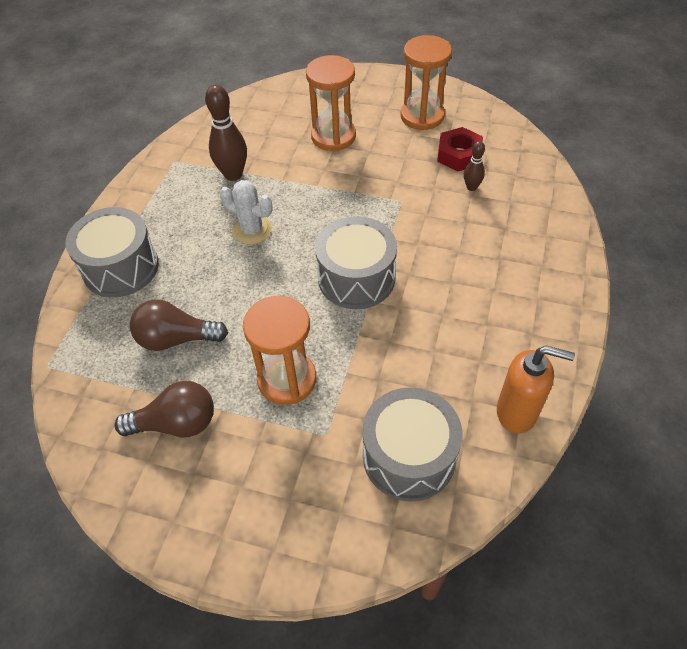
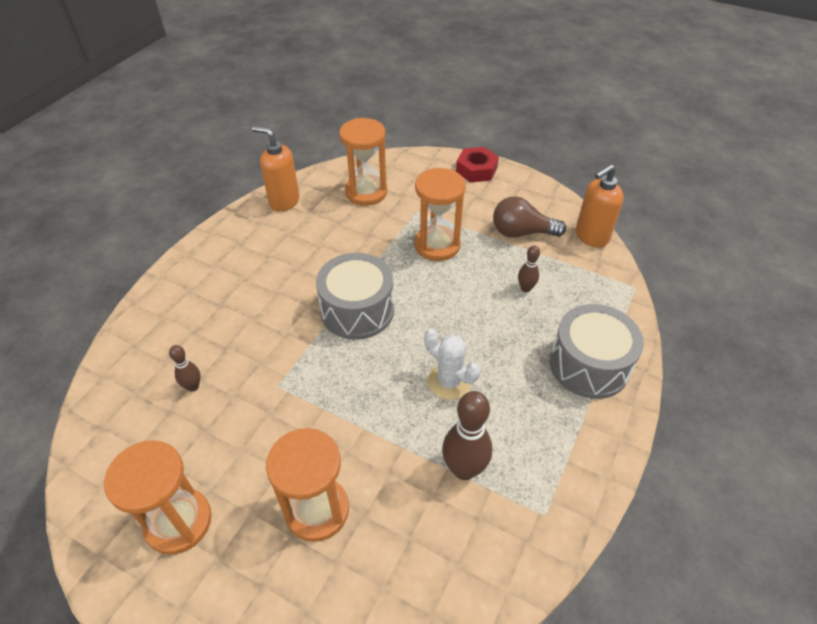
camera: 170 degrees left, 5 degrees down
(81, 435) = (591, 237): none -> orange soap dispenser
(176, 339) = (525, 288): brown light bulb -> brown bowling pin
(409, 456) = (366, 192): grey drum -> orange hourglass
(459, 155) = (176, 437): red nut -> red nut (476, 170)

